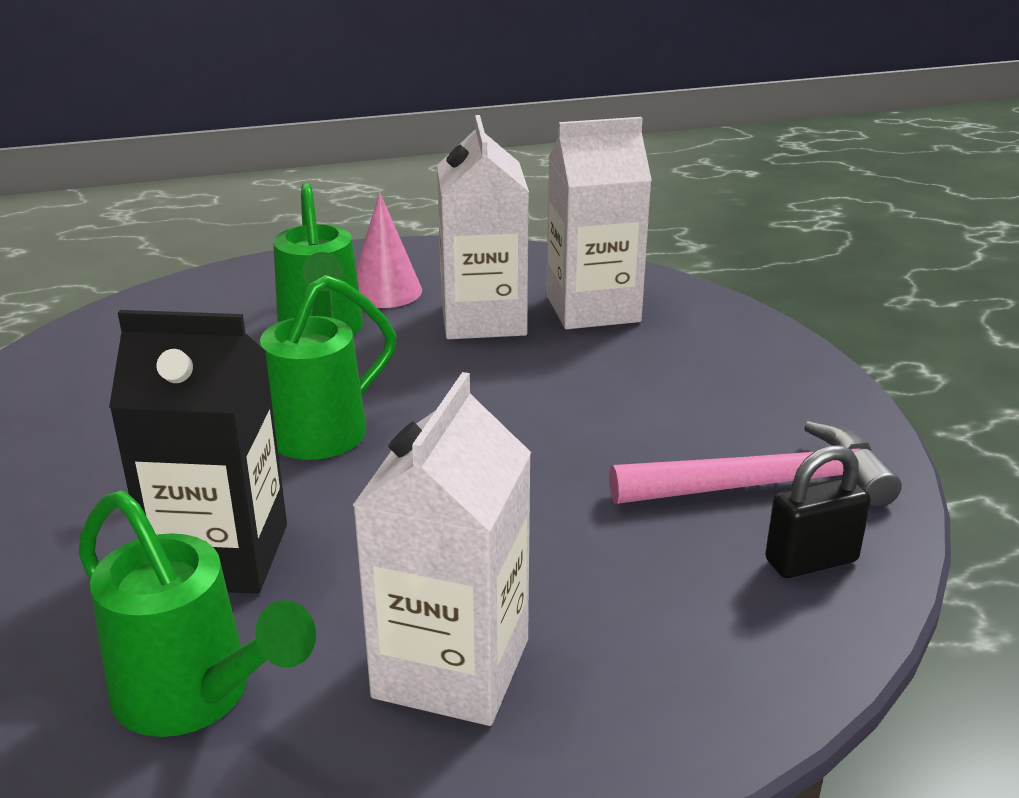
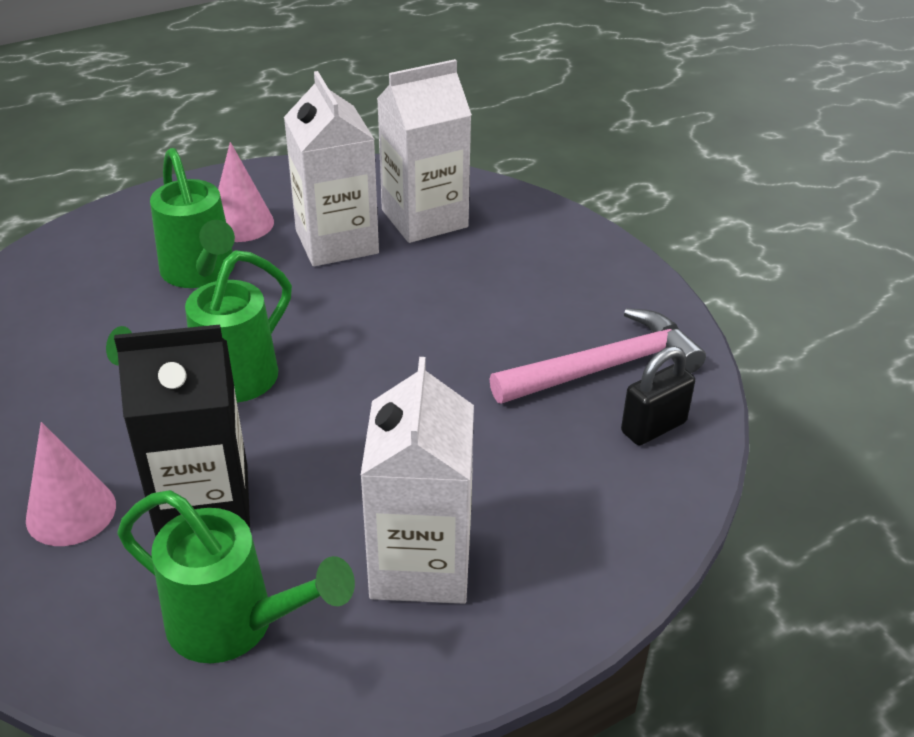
camera: 15 degrees left, 10 degrees up
(71, 542) = (71, 512): none -> pink cone

